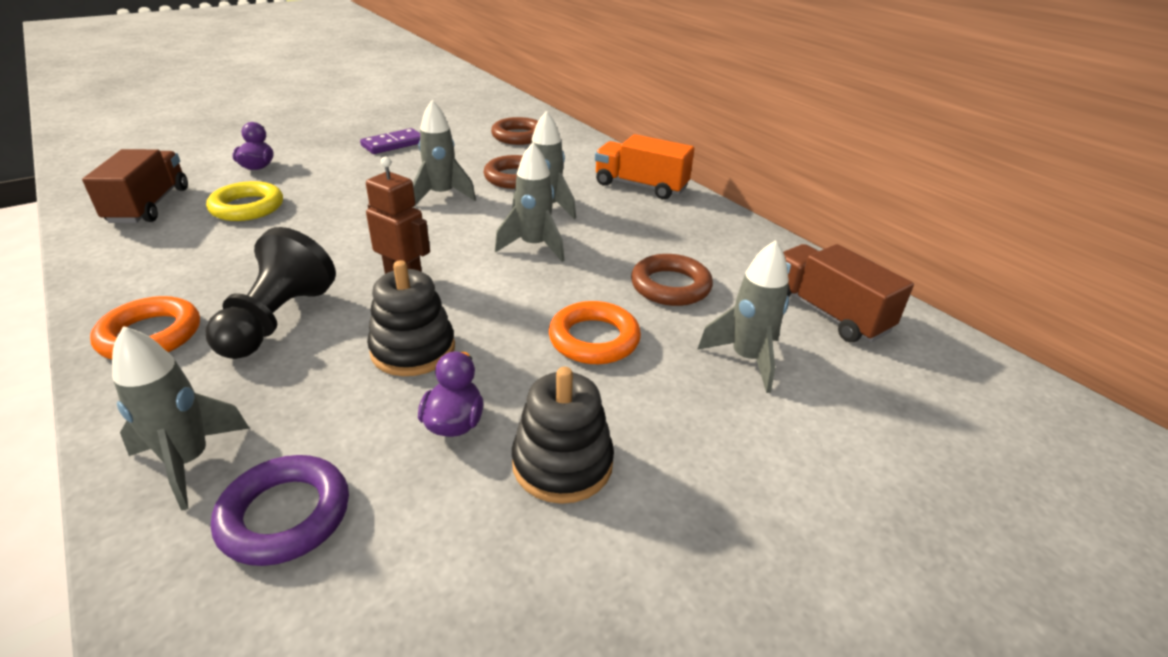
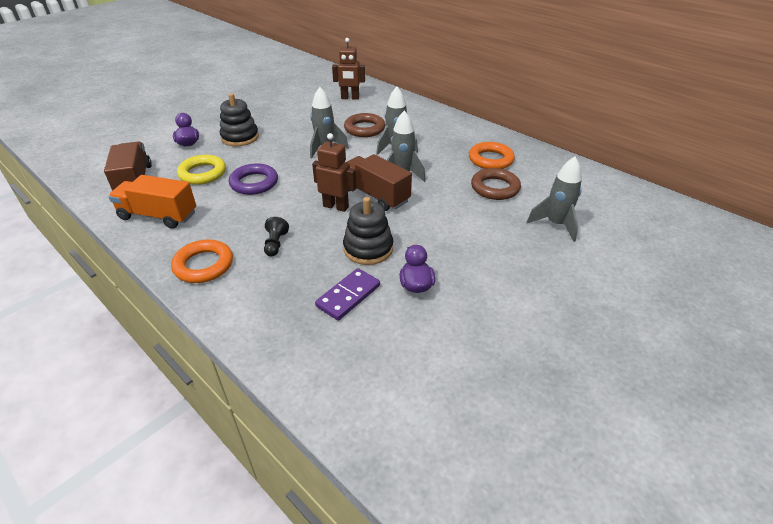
camera: 10 degrees left, 5 degrees up
(189, 461) = (282, 330): grey rocket -> none
(277, 320) = (275, 244): black pawn -> black pawn, size x0.48
(285, 515) = (355, 347): purple ring -> purple ring (254, 183)
(393, 144) = (270, 114): purple domino -> purple domino (348, 296)
(518, 136) = (350, 98): brown ring -> brown robot
(562, 464) = (485, 296): black stacking toy -> black stacking toy (240, 137)
(594, 339) = (467, 226): orange ring -> orange ring (490, 159)
(640, 186) = (446, 124): orange truck -> orange truck (158, 216)
(827, 313) = (587, 191): brown truck -> brown truck (375, 195)

